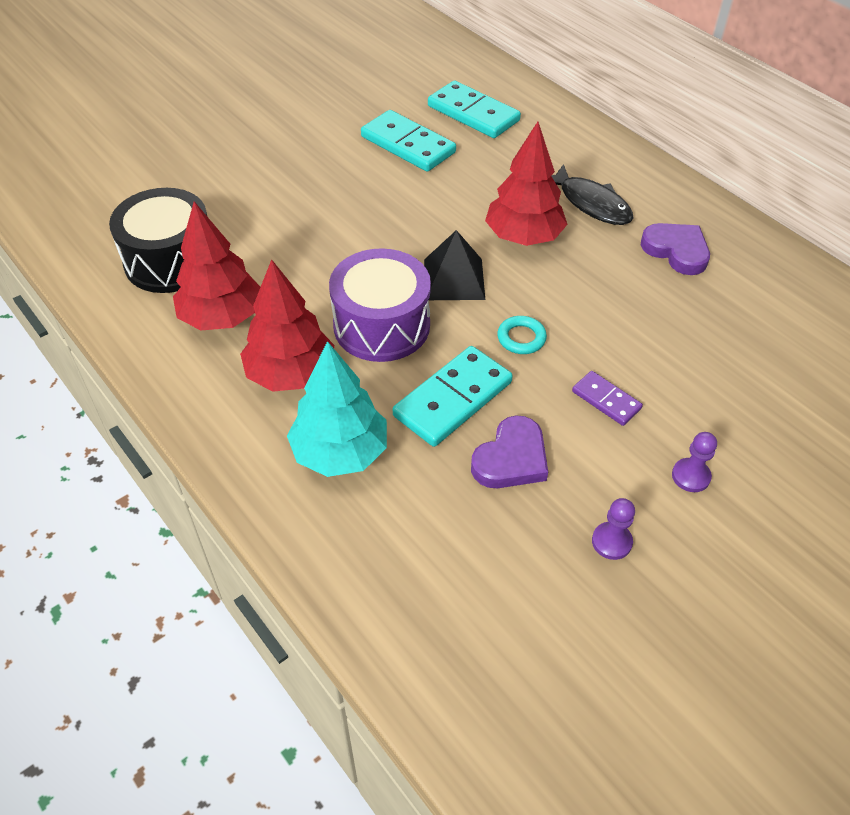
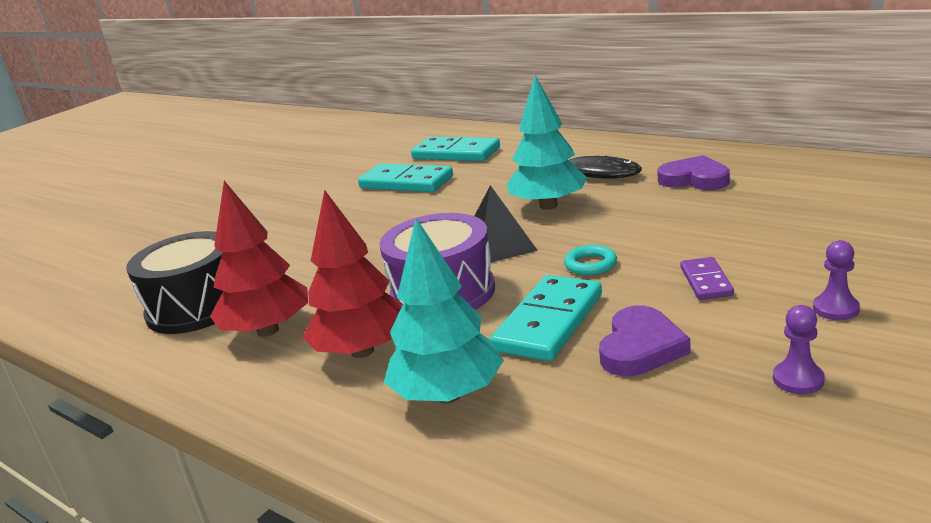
camera: 10 degrees left, 25 degrees down
(523, 237) = (548, 205): red tree -> turquoise tree
(606, 400) = (706, 281): purple domino -> purple domino turned 60 degrees clockwise

